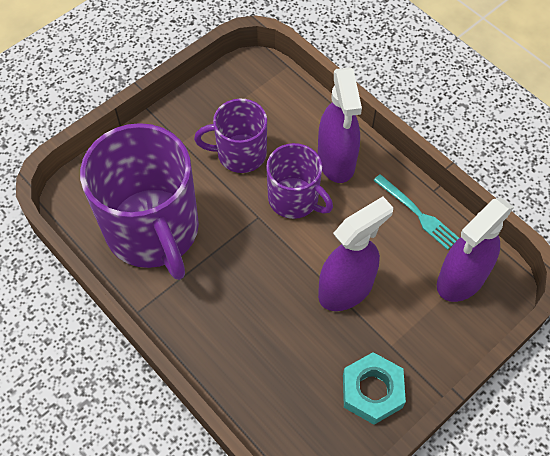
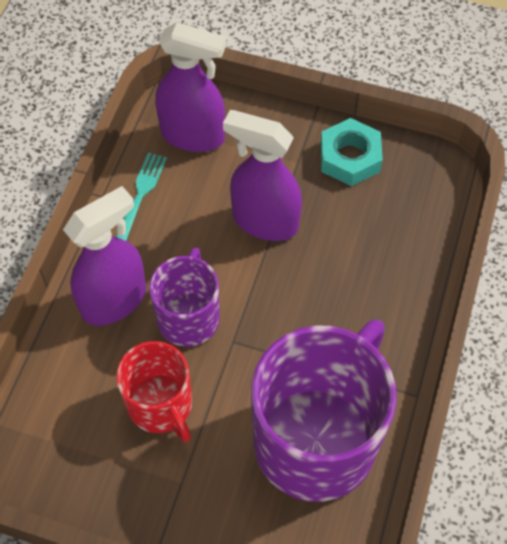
camera: 120 degrees left, 0 degrees up
(240, 153) = (161, 405): purple mug -> red mug

